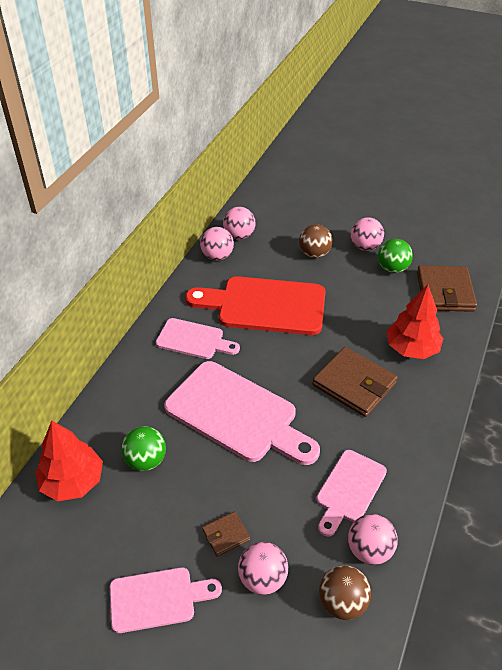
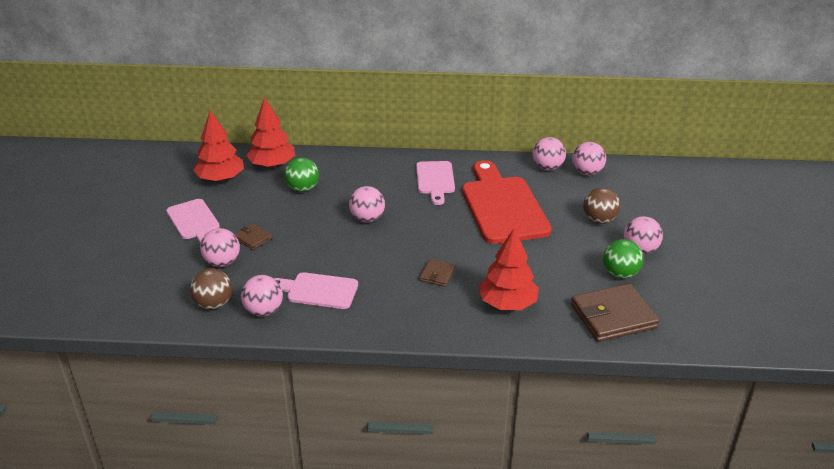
camera: 70 degrees right, 10 degrees down
(70, 548) = (221, 179): none -> red tree
(237, 414) = (367, 219): pink cutting board -> pink ball
(354, 384) = (437, 274): brown wallet -> brown wallet, size x0.49

